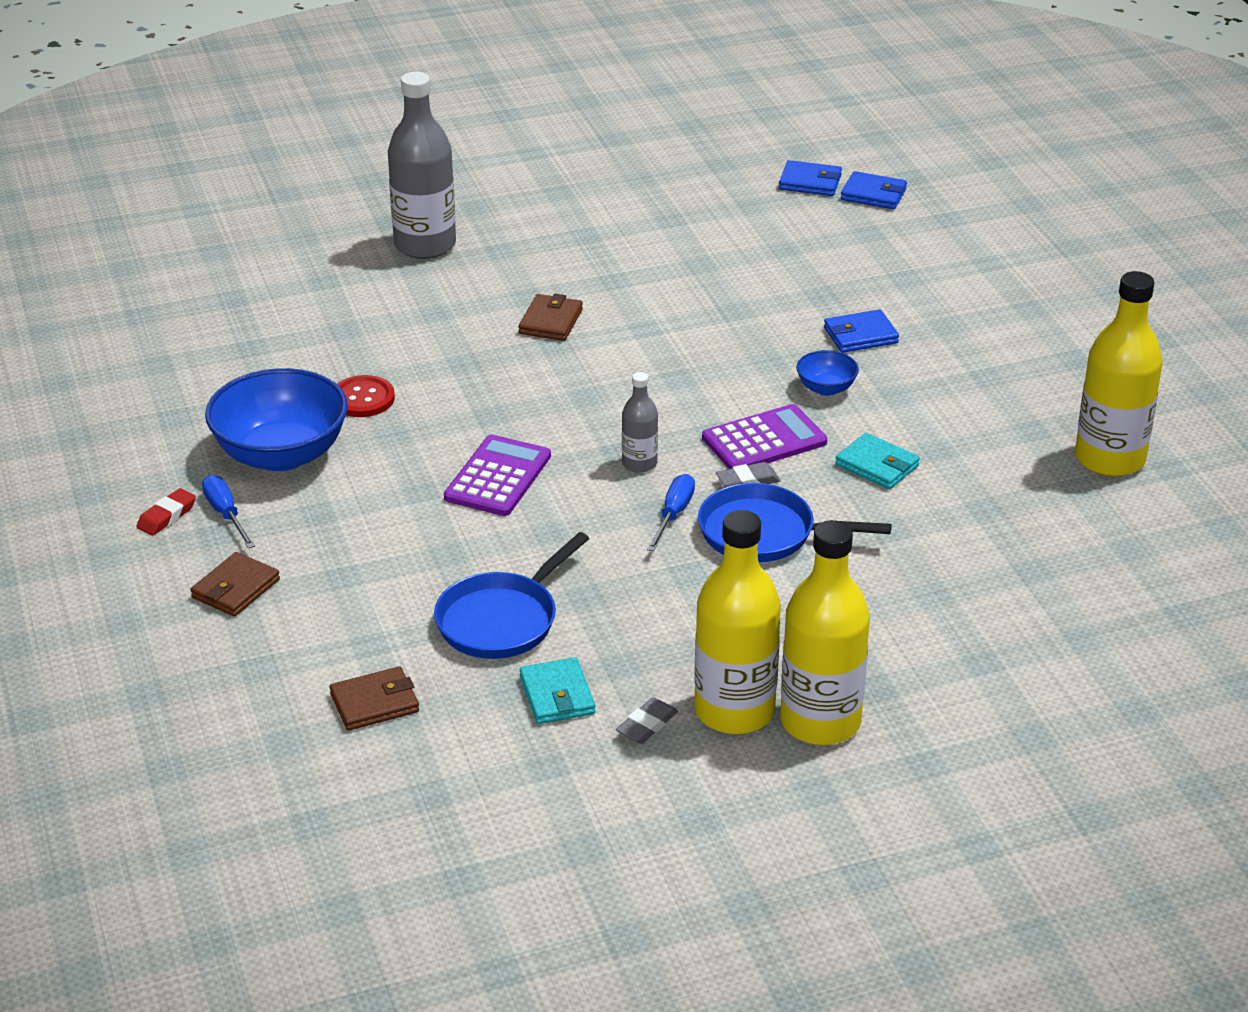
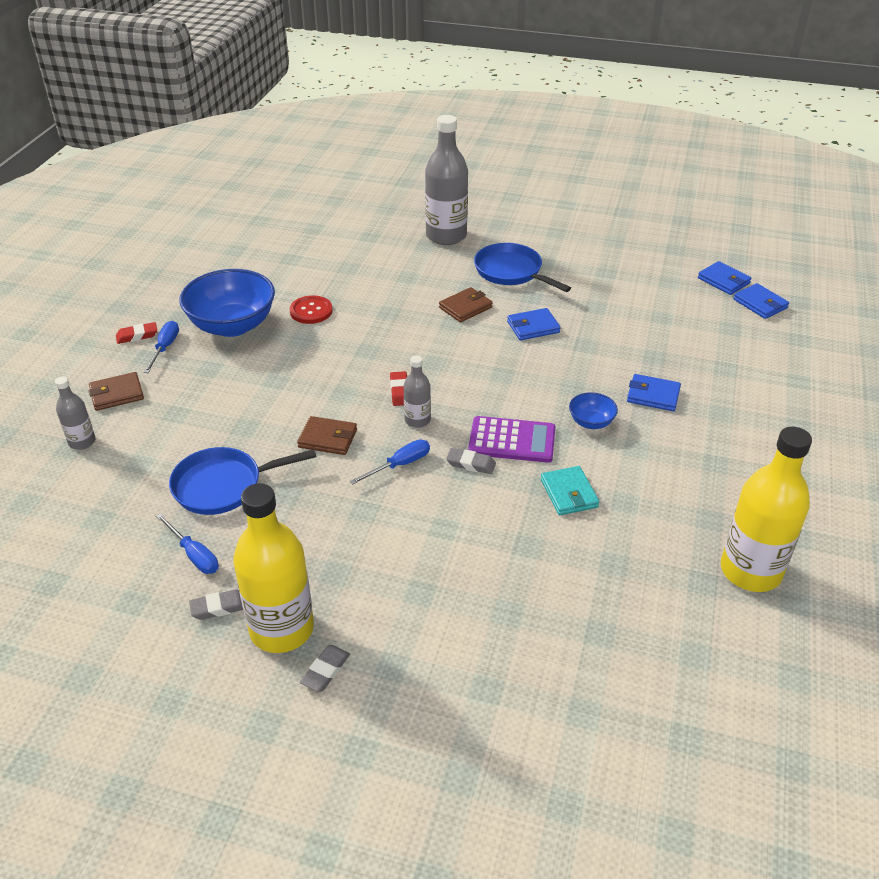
camera: 35 degrees right, 5 degrees up
(265, 655) = (82, 442): none -> grey bottle
(375, 703) = (96, 503): brown wallet -> brown wallet (328, 438)
(498, 477) = (327, 391): purple calculator -> none
(557, 695) = (194, 555): turquoise wallet -> blue screwdriver
(583, 442) = (399, 391): none -> red eraser
(654, 313) = (533, 327): none -> blue wallet
(764, 533) = (442, 506): blue pan -> blue pan (511, 272)
(820, 722) = (326, 671): yellow bottle -> grey eraser

